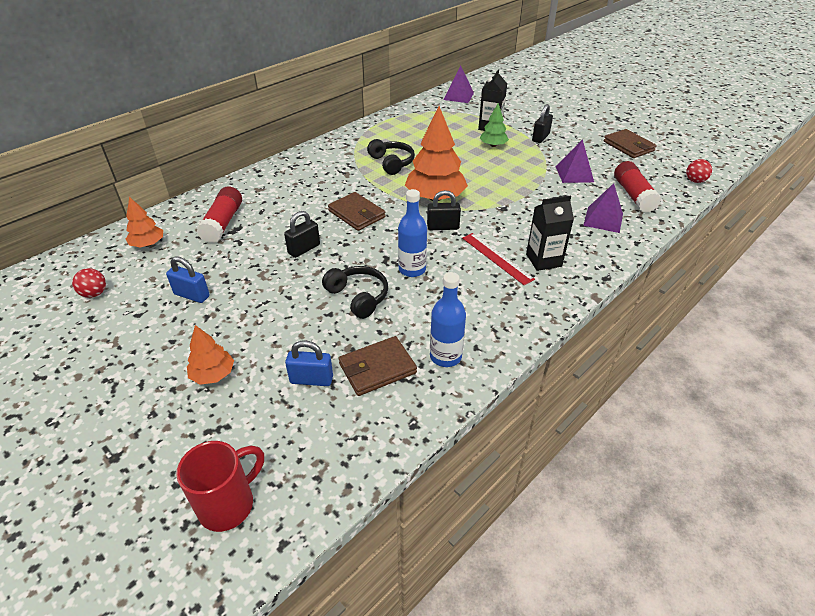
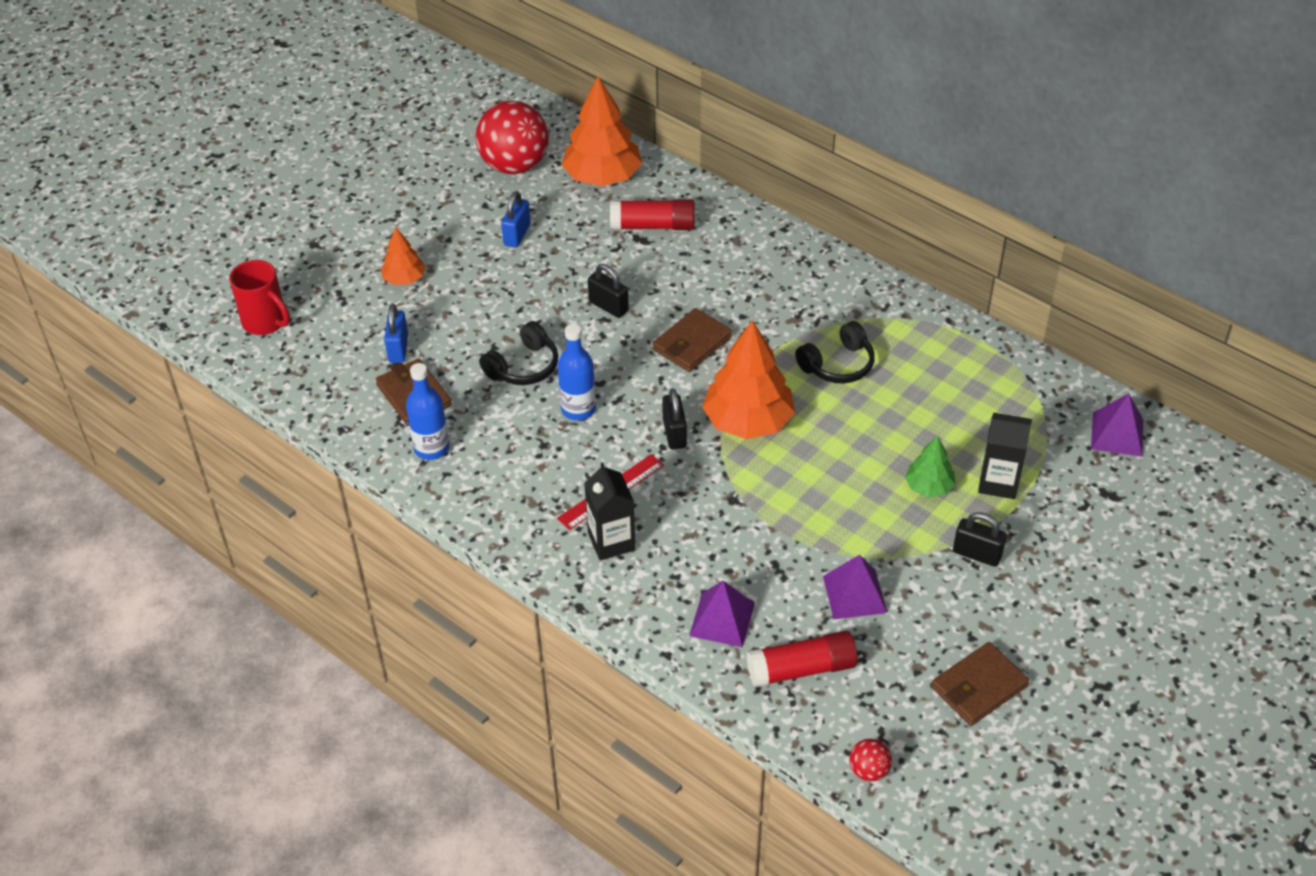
camera: 85 degrees right, 5 degrees up
(94, 293) = (514, 165): red ball -> red ball, size x2.33
(148, 244) = (602, 177): orange tree -> orange tree, size x1.89

